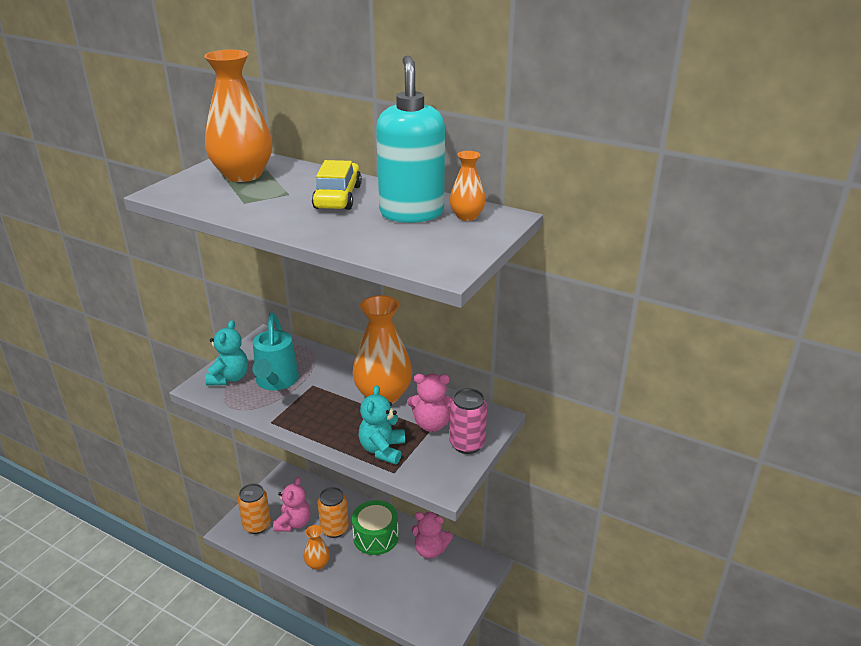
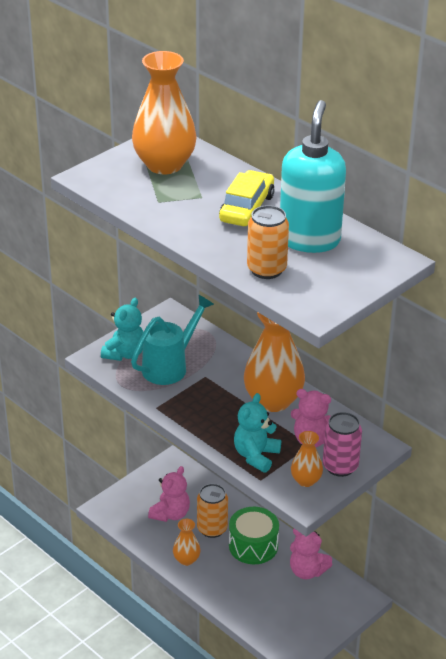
camera: 15 degrees right, 5 degrees up
(257, 525) = (132, 508): orange can -> orange can (266, 270)
(276, 382) = (170, 366): turquoise watering can -> turquoise watering can turned 150 degrees counterclockwise
(467, 216) = (360, 253): orange vase -> orange vase (306, 480)

